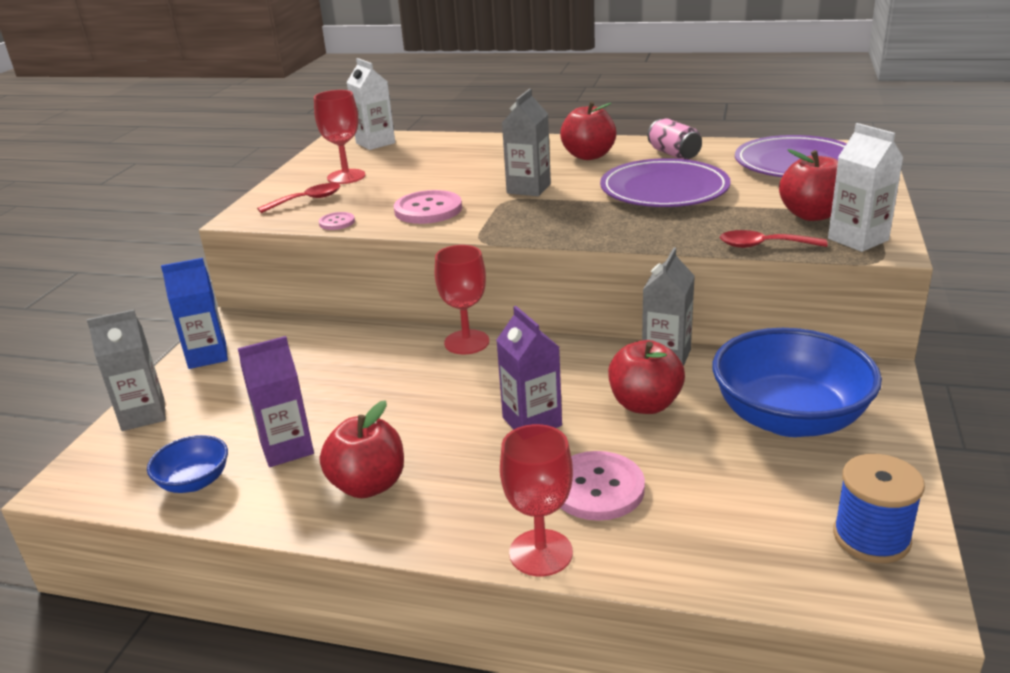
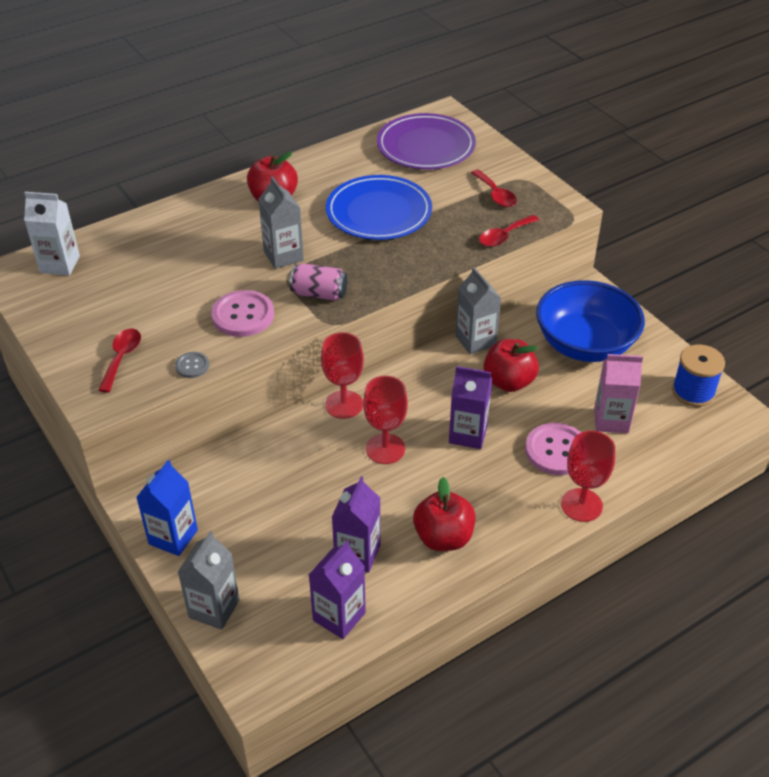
camera: 50 degrees left, 15 degrees up
(194, 481) = (339, 616): blue bowl -> purple carton
(337, 222) = (192, 366): pink button -> grey button
(346, 177) = (107, 316): red goblet -> red goblet (385, 449)
(664, 190) = (379, 212): purple plate -> blue plate
(674, 154) = (333, 170): pink can -> pink can (319, 294)
(707, 500) = (611, 420): none -> pink carton
(811, 215) = (495, 195): red apple -> red spoon
(858, 239) = (544, 205): white carton -> none

